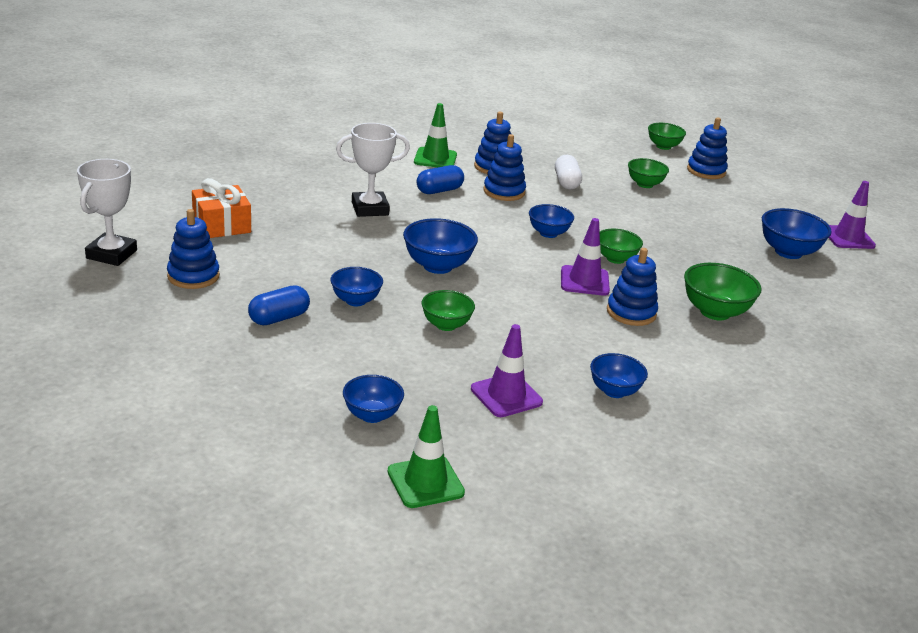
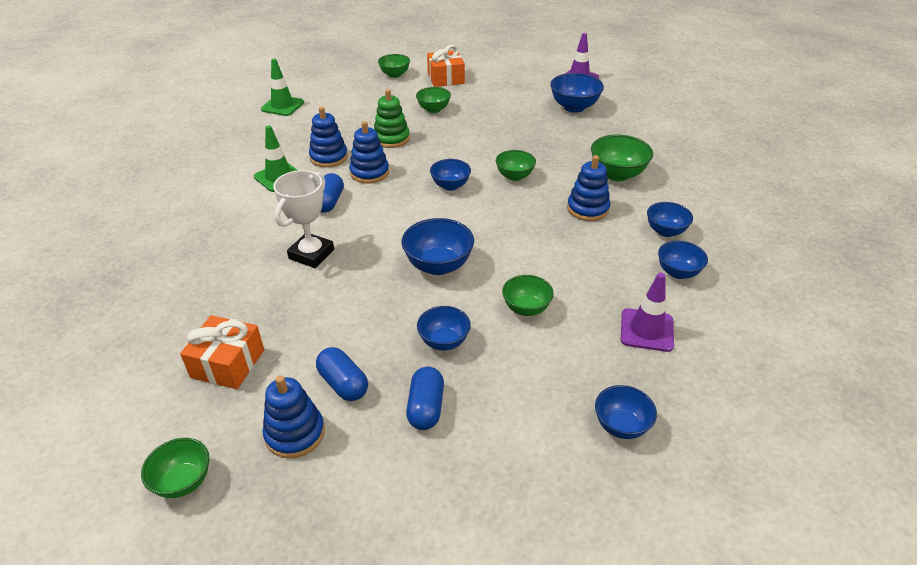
camera: 45 degrees left, 10 degrees up
(111, 254) = (183, 481): white trophy -> green bowl
(259, 276) = (343, 384): none -> blue capsule
(425, 482) = (734, 443): green traffic cone -> green traffic cone (282, 106)
(566, 182) = (391, 139): white capsule -> green stacking toy
(584, 281) = (529, 206): purple traffic cone -> none
(668, 366) = (665, 231): none -> blue bowl
(706, 171) = (445, 78): blue stacking toy -> orange gift

